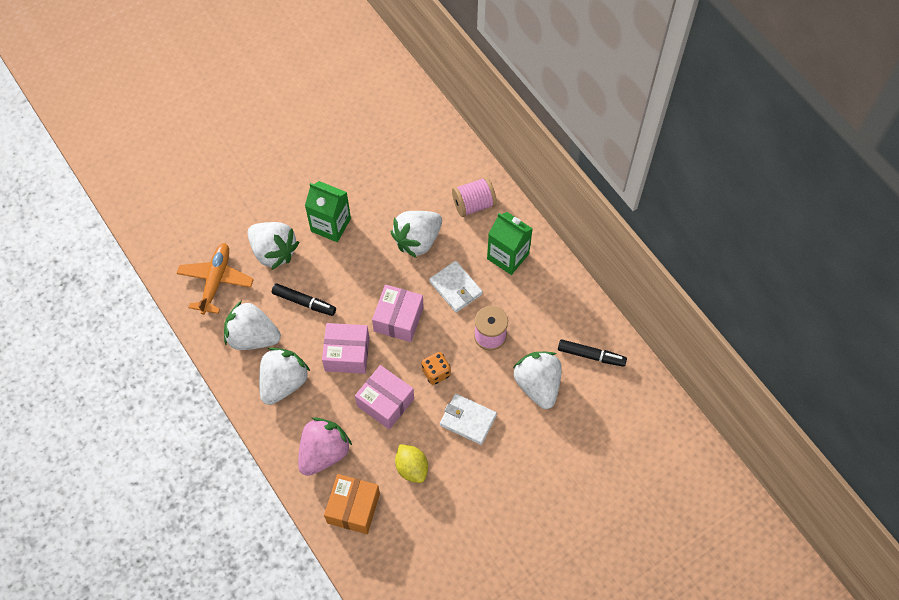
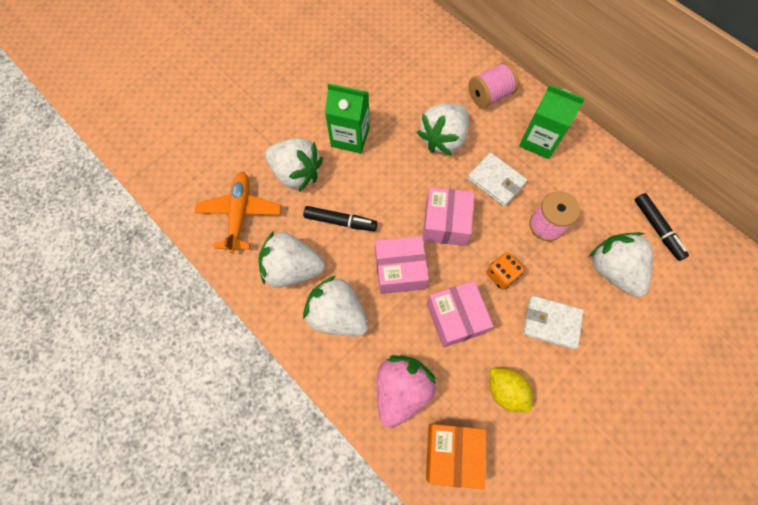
camera: 10 degrees left, 5 degrees up
(283, 382) = (337, 315): white strawberry -> white strawberry turned 75 degrees counterclockwise
(385, 402) = (455, 318): pink box -> pink box turned 45 degrees clockwise
(591, 355) = (657, 229): black marker -> black marker turned 60 degrees clockwise

